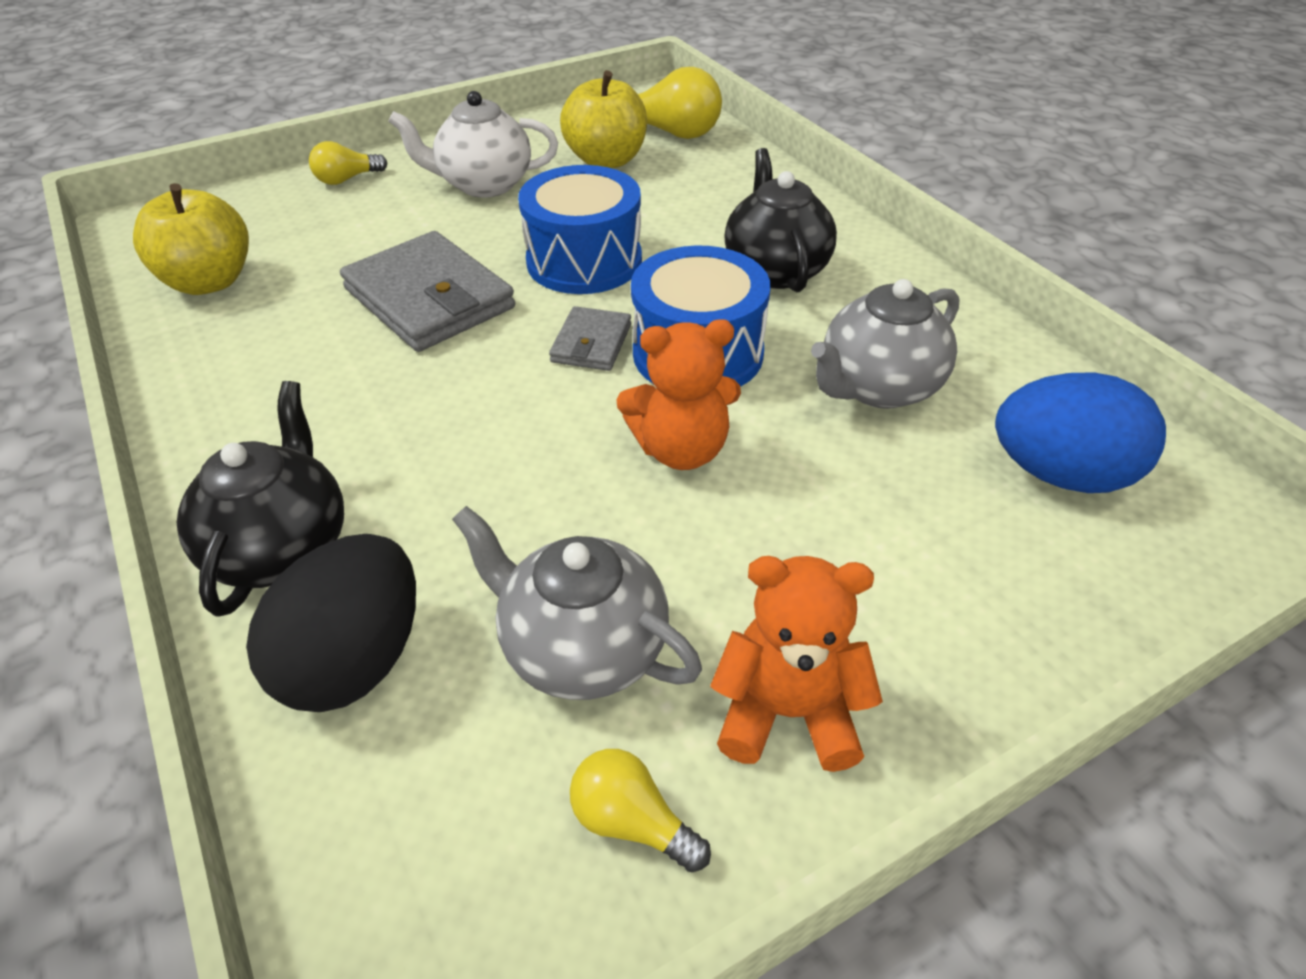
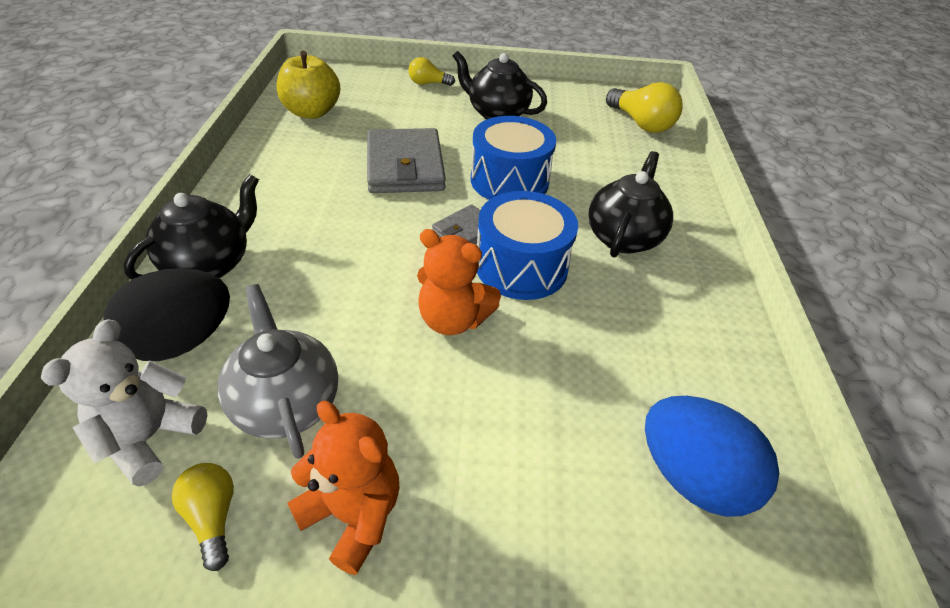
camera: 30 degrees right, 0 degrees up
(446, 794) = (149, 438): none -> white teddy bear
(484, 184) = (497, 113): white teapot -> black teapot
(606, 160) = (582, 126): yellow apple -> none
(878, 387) = (616, 346): grey teapot -> none

